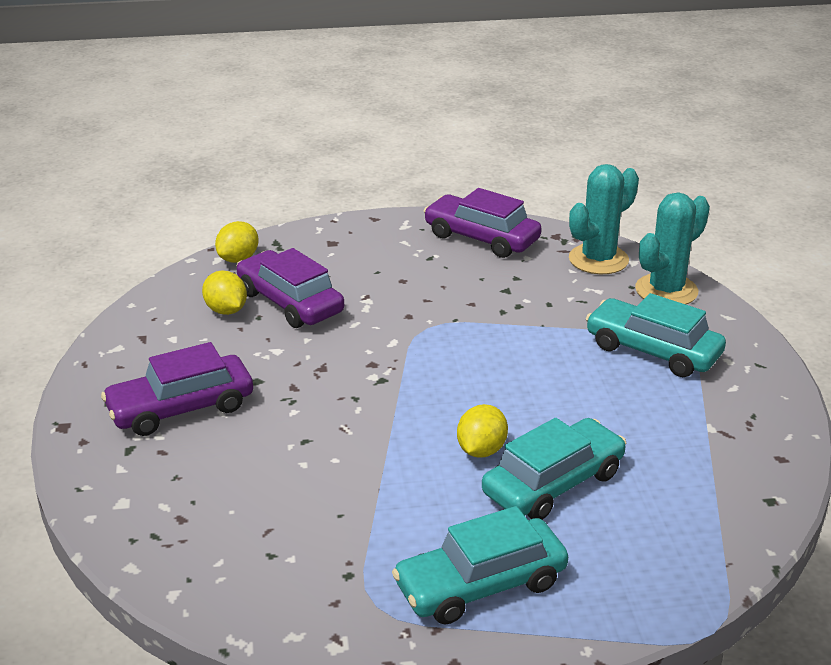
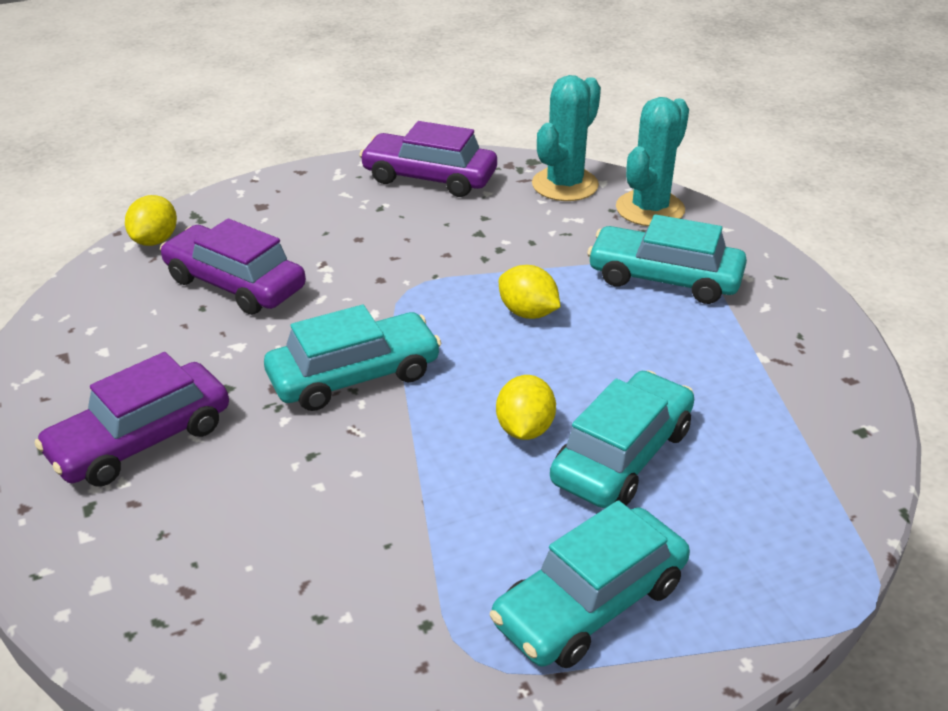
camera: 15 degrees left, 5 degrees up
(226, 310) = (160, 305): yellow lemon -> yellow lemon (528, 313)
(359, 387) = (354, 376): none -> turquoise car

